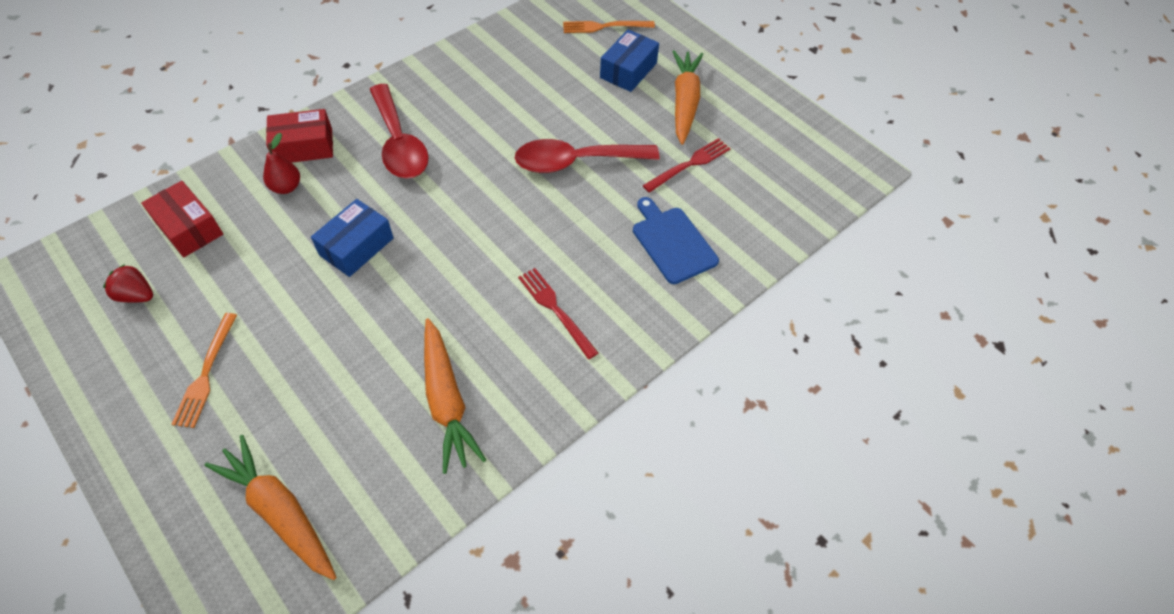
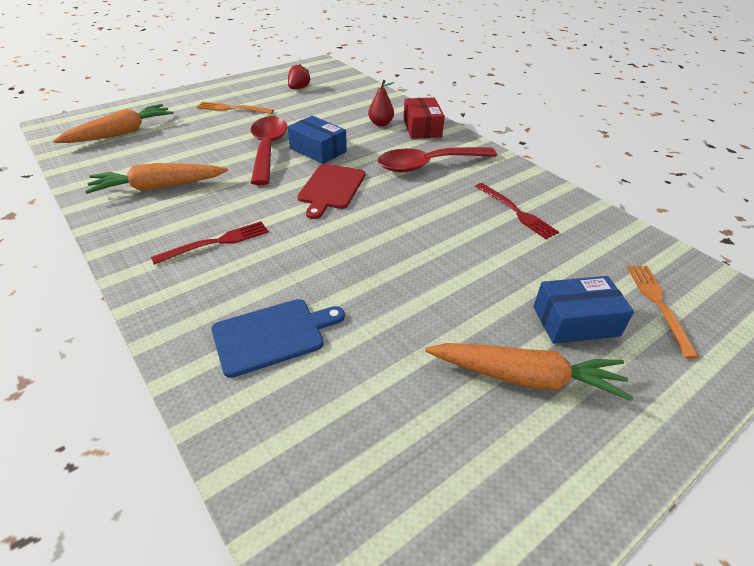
camera: 95 degrees right, 15 degrees down
(189, 228) = (348, 97): red box -> none
(449, 225) = (331, 188): none -> red cutting board
(576, 161) = (406, 265): red spoon -> red spoon (268, 149)
(628, 70) = (575, 321): blue box -> blue box turned 45 degrees counterclockwise
(689, 164) = (401, 368): red fork -> red fork (516, 212)

